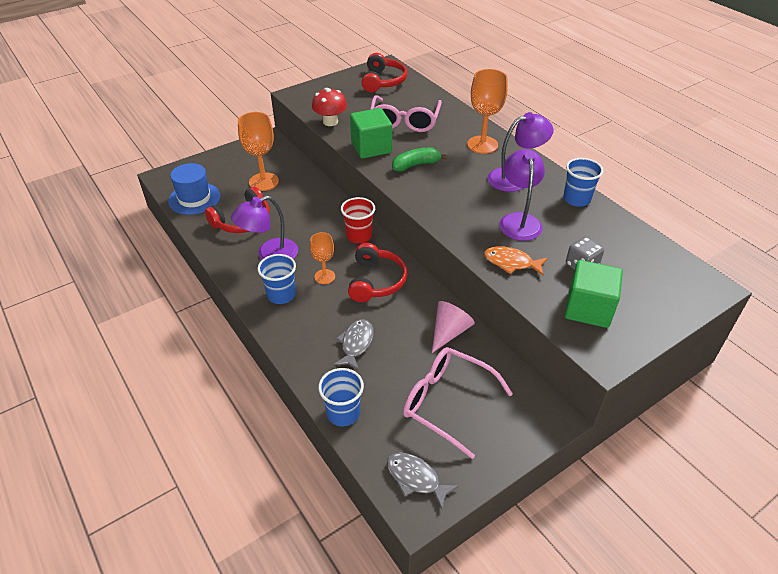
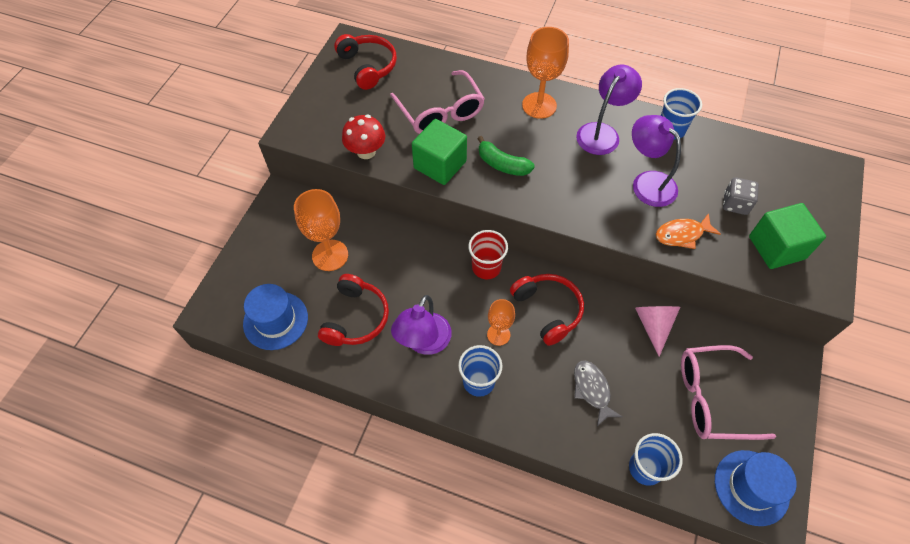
camera: 35 degrees left, 15 degrees up
(416, 165) = (502, 164): green banana -> green banana turned 90 degrees counterclockwise
(416, 478) = (751, 487): grey fish -> blue hat

